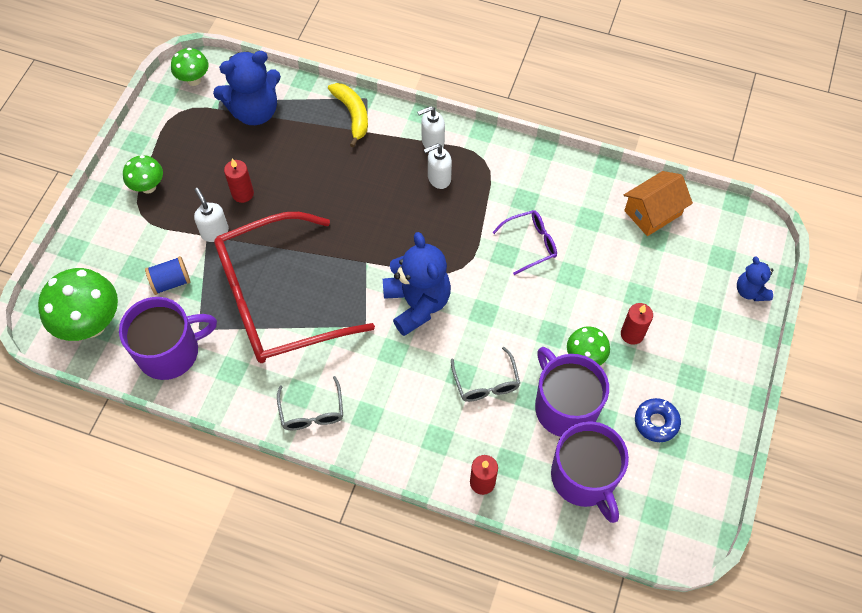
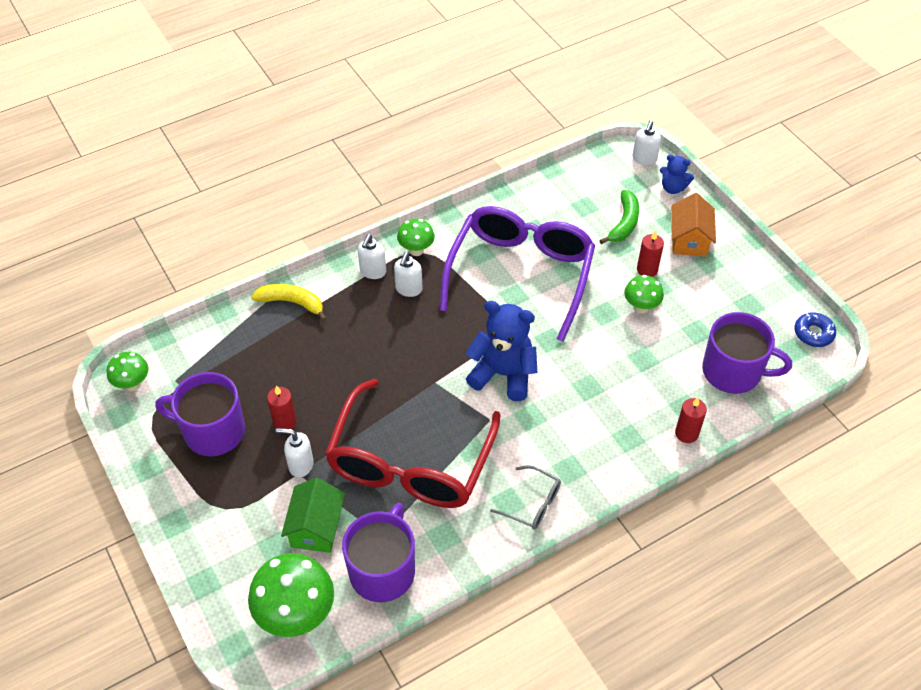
camera: 50 degrees left, 10 degrees down
(148, 187) = (203, 485): green mushroom -> green mushroom (416, 250)
(171, 282) = (316, 527): blue spool -> green house
(254, 111) = (214, 363): blue teddy bear -> none
(486, 382) = (608, 377): grey glasses -> none
(530, 244) = (520, 275): purple glasses -> purple glasses, size x2.49
(564, 406) = (669, 345): purple mug -> purple mug (212, 431)
(652, 212) = (563, 193): orange house -> orange house (689, 239)
(656, 422) = (725, 304): blue donut -> blue donut (813, 333)
(667, 281) = (624, 223): none -> green banana
(760, 245) = (644, 159): none -> white soap dispenser

